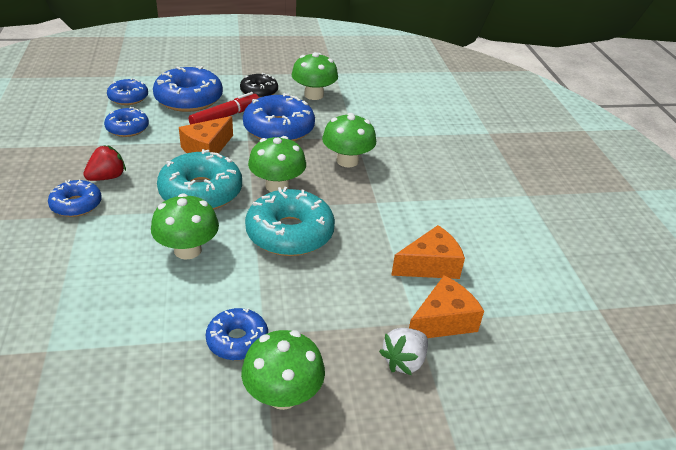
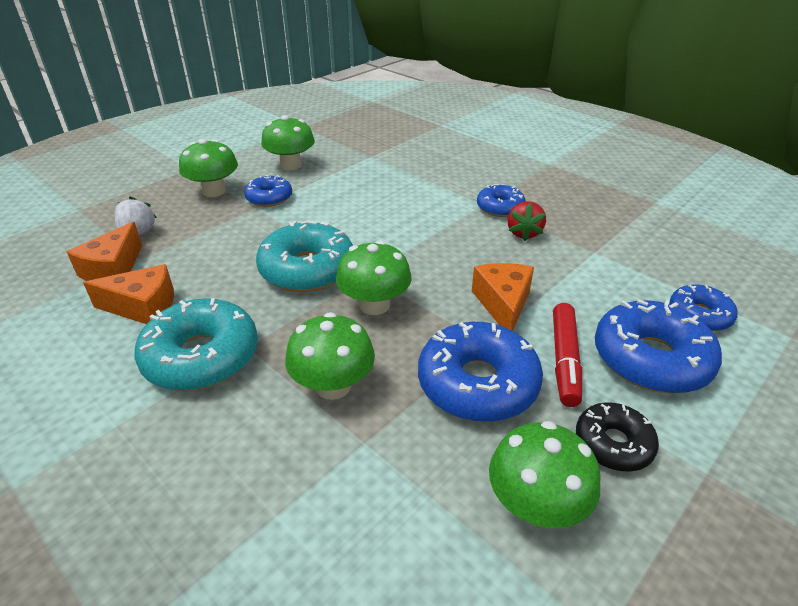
camera: 145 degrees right, 0 degrees up
(127, 128) = (611, 280): blue donut -> none
(187, 250) = (372, 221): green mushroom -> green mushroom (291, 165)
(201, 192) = (432, 261): turquoise donut -> turquoise donut (201, 357)
(430, 265) = (143, 307): orange cheese -> orange cheese turned 120 degrees counterclockwise

